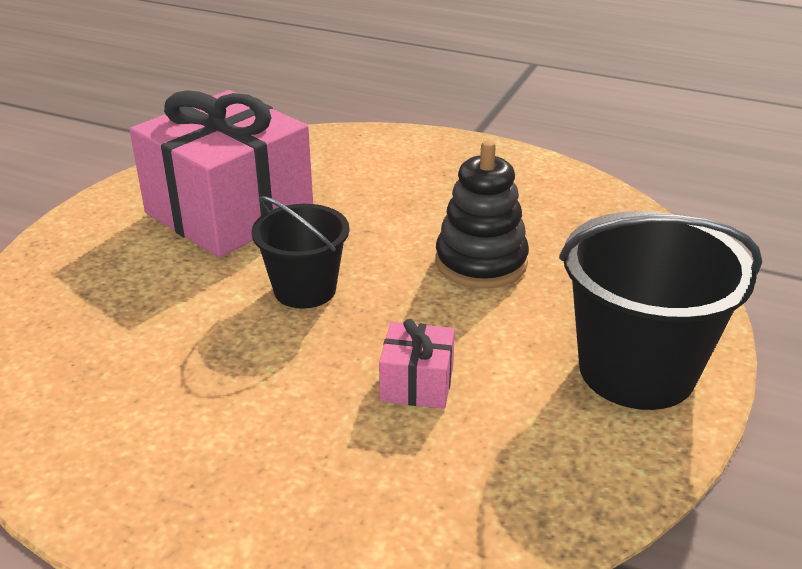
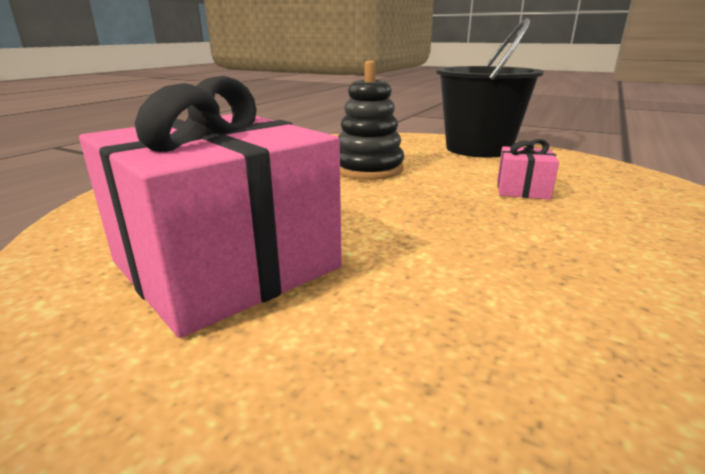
camera: 85 degrees left, 10 degrees down
(305, 289) = (407, 223): black bucket -> none

